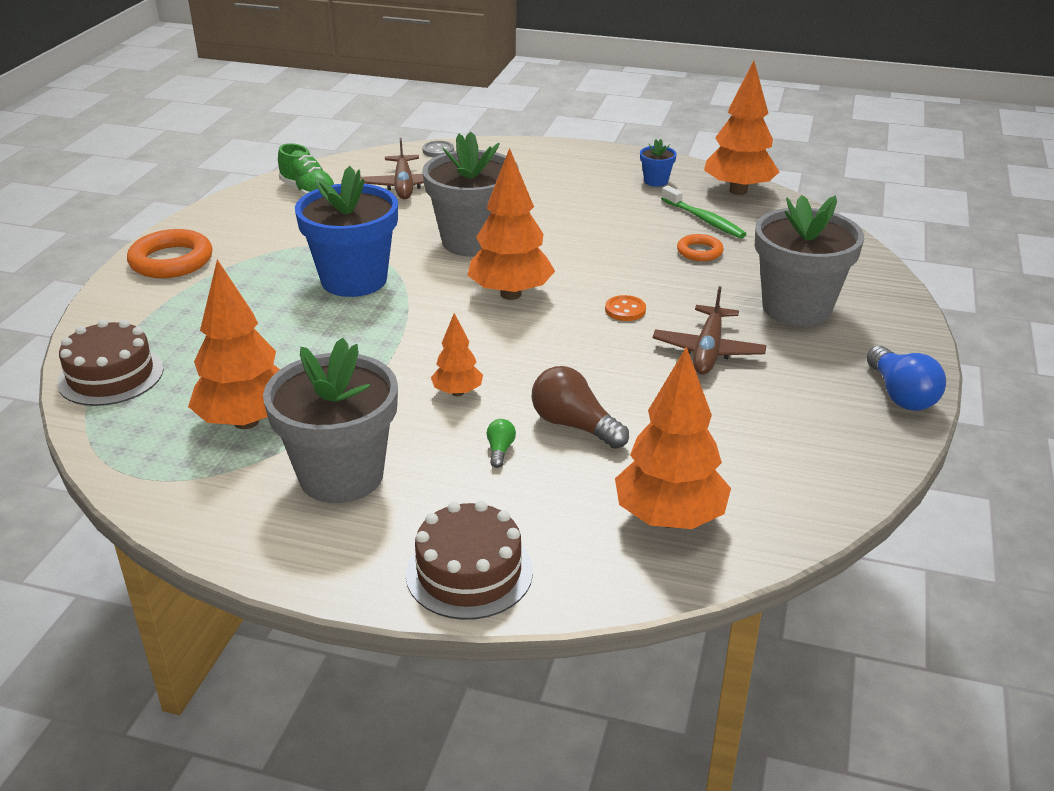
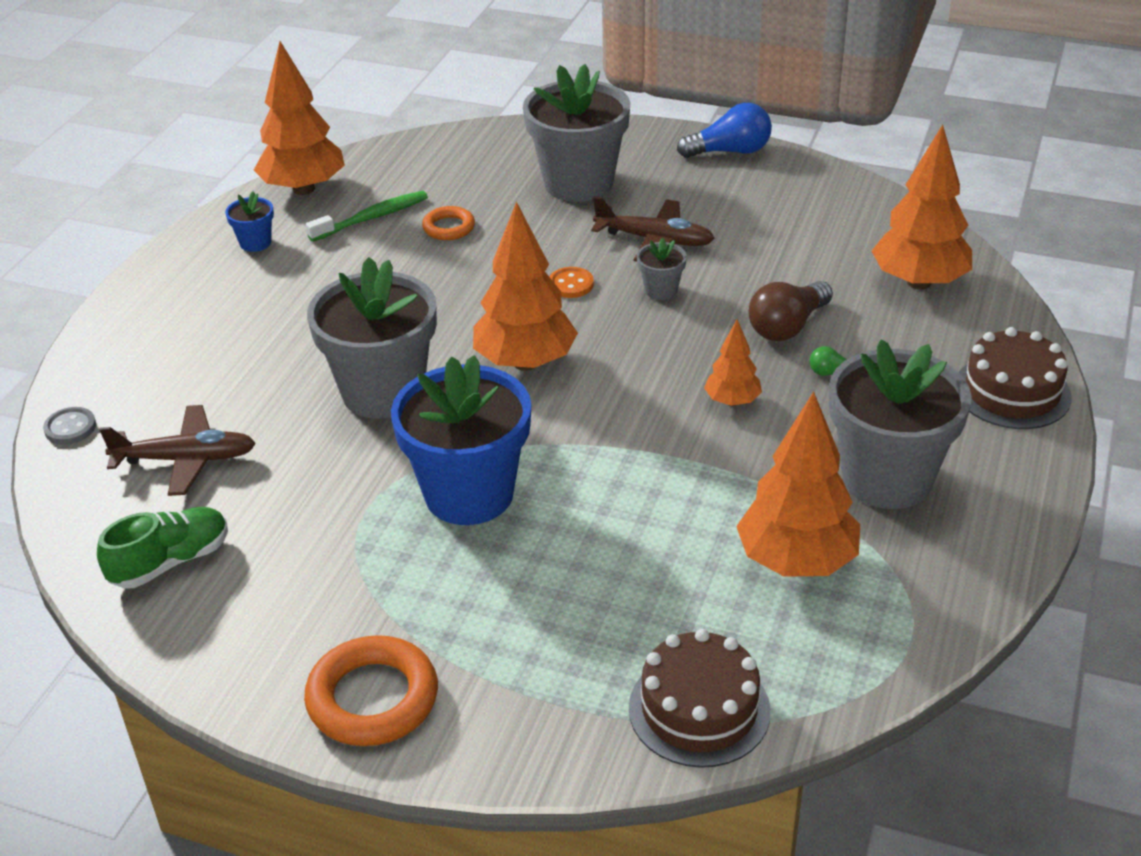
camera: 85 degrees left, 5 degrees up
(624, 355) = (661, 290): none -> grey flower pot

